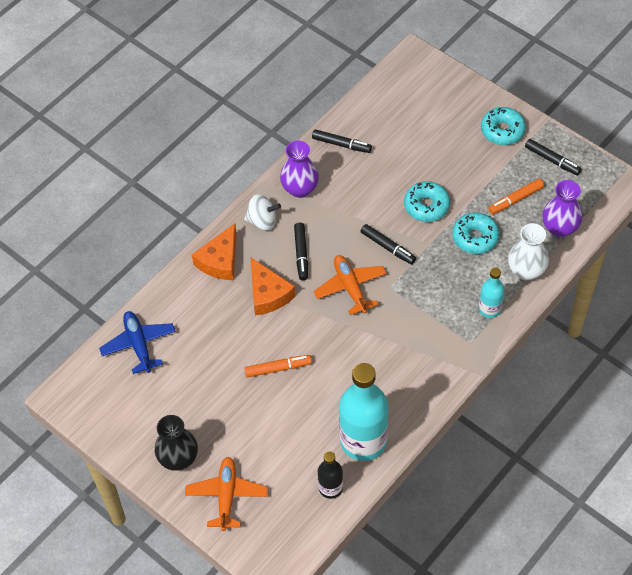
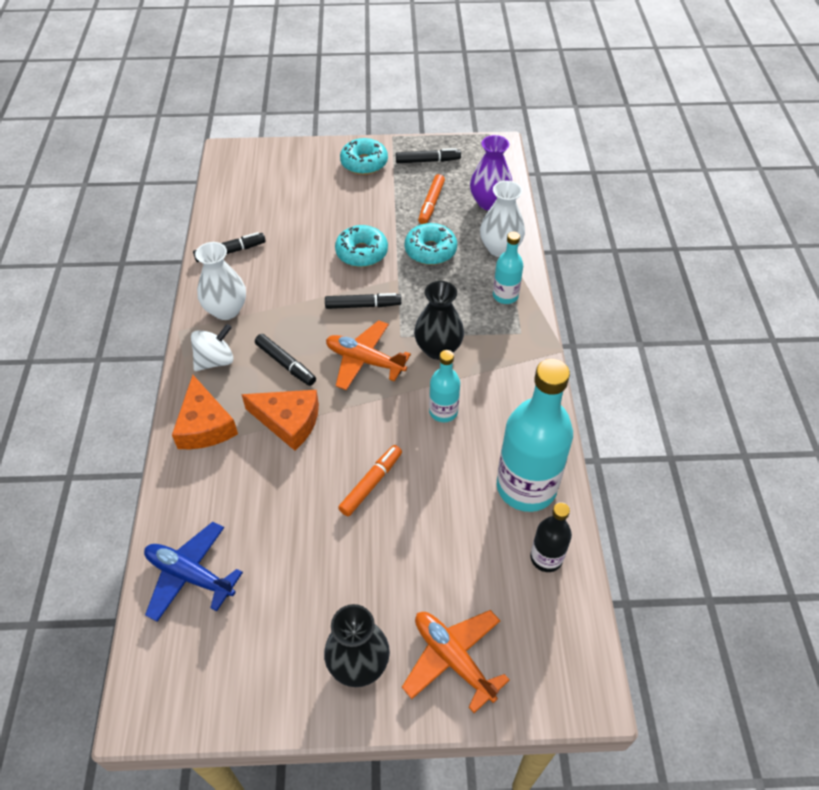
camera: 45 degrees left, 5 degrees down
(300, 189) = (226, 310): purple vase -> white vase
(364, 357) = (443, 411): none -> turquoise bottle
(404, 314) = (438, 349): none -> black vase

